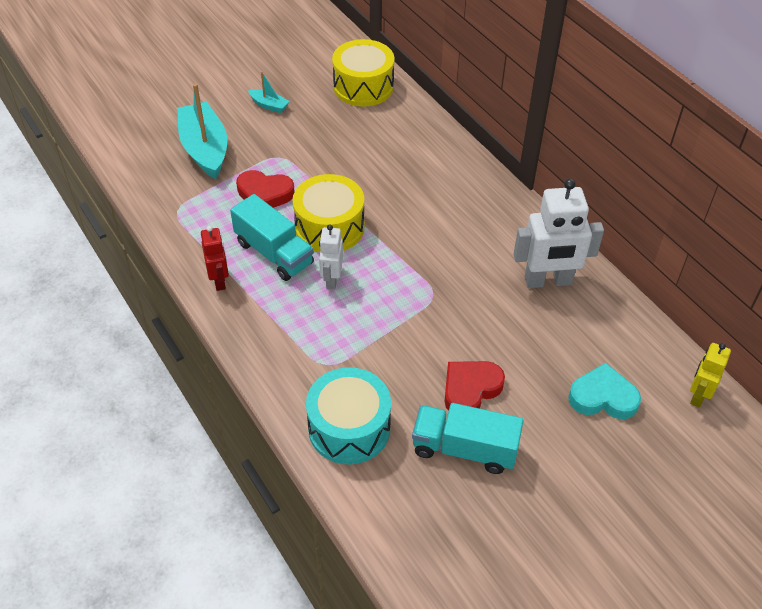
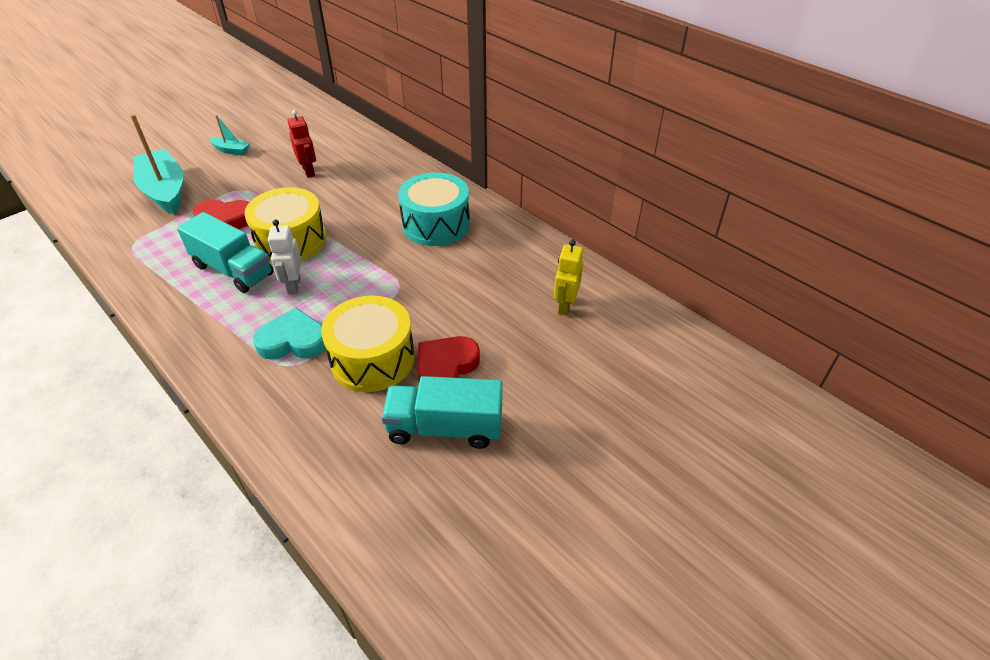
camera: 10 degrees left, 5 degrees down
(219, 280) = (173, 302): red robot -> red robot (309, 171)
(349, 428) = (315, 426): turquoise drum -> turquoise drum (436, 224)
(363, 87) = (322, 128): yellow drum -> yellow drum (372, 359)
(548, 281) = (512, 259): white robot -> none
(603, 397) = (583, 355): turquoise heart -> turquoise heart (293, 341)
(698, 395) = (676, 339): yellow robot -> yellow robot (565, 306)

